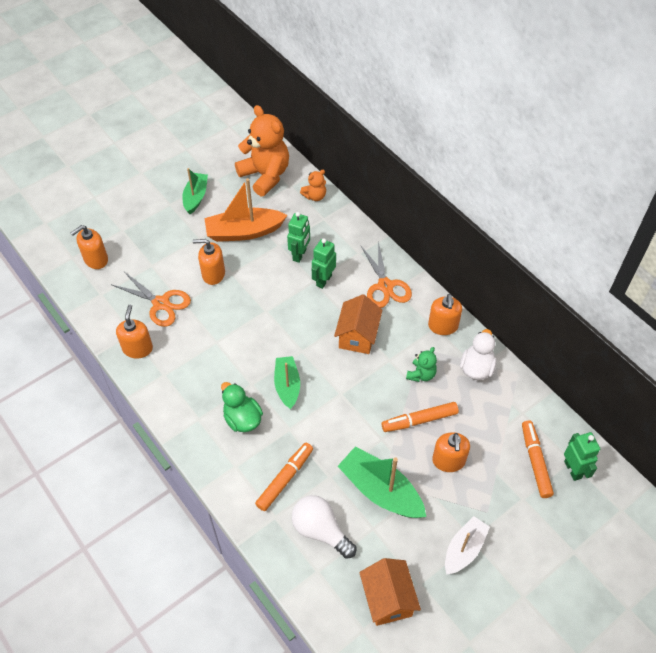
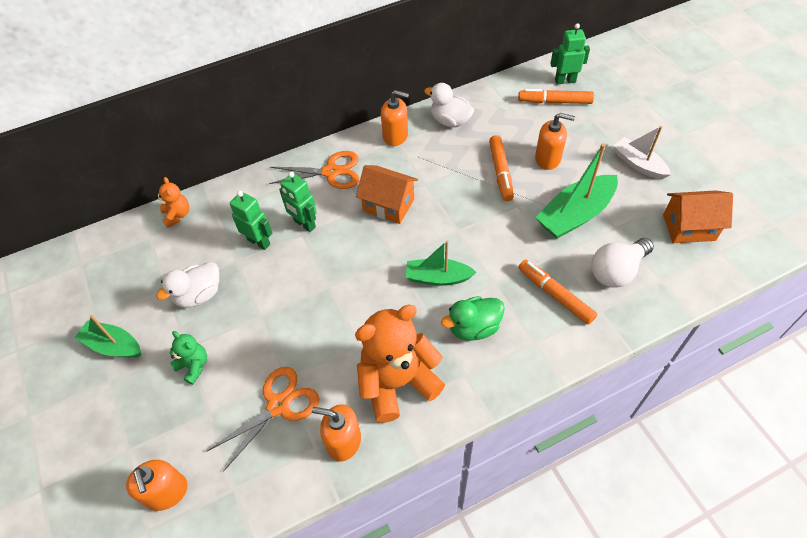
camera: 75 degrees left, 0 degrees up
(213, 274) = (253, 337): orange soap dispenser -> none
(244, 232) = (199, 295): orange boat -> white duck
(265, 175) = (118, 261): orange teddy bear -> orange teddy bear (397, 382)
(421, 374) = (448, 162): green teddy bear -> green teddy bear (194, 366)

